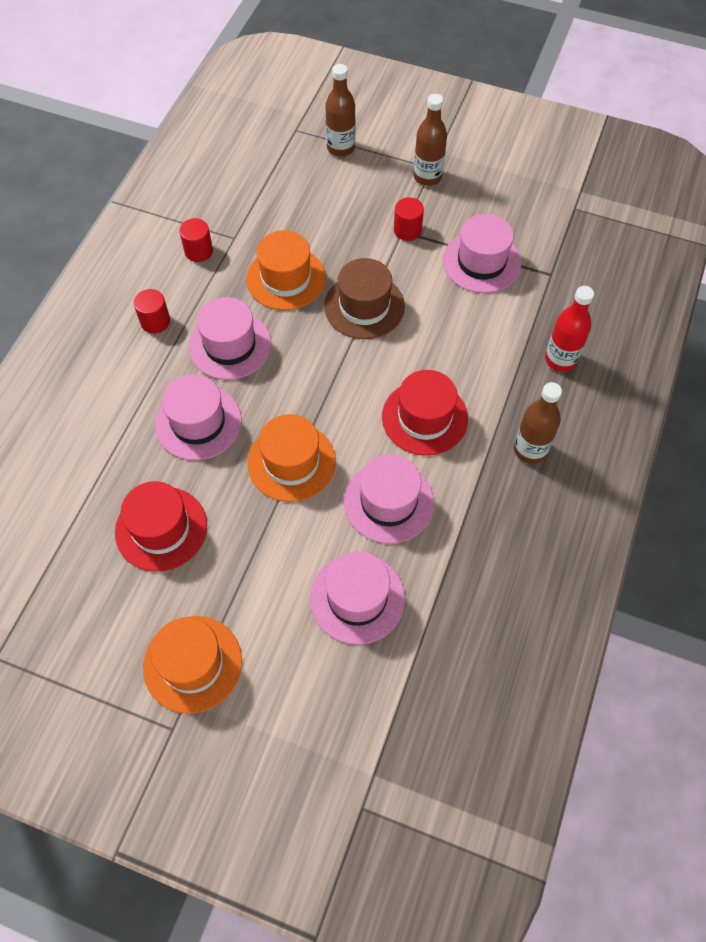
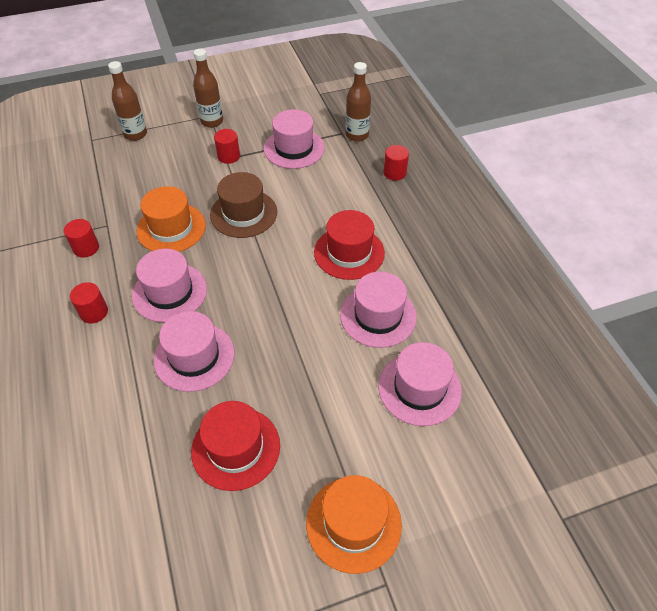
camera: 40 degrees left, 10 degrees down
(291, 462) = (289, 336): orange hat -> none
(530, 450) = (429, 230): brown bottle -> brown bottle (357, 135)
(560, 359) = (394, 173): red bottle -> red cylinder

